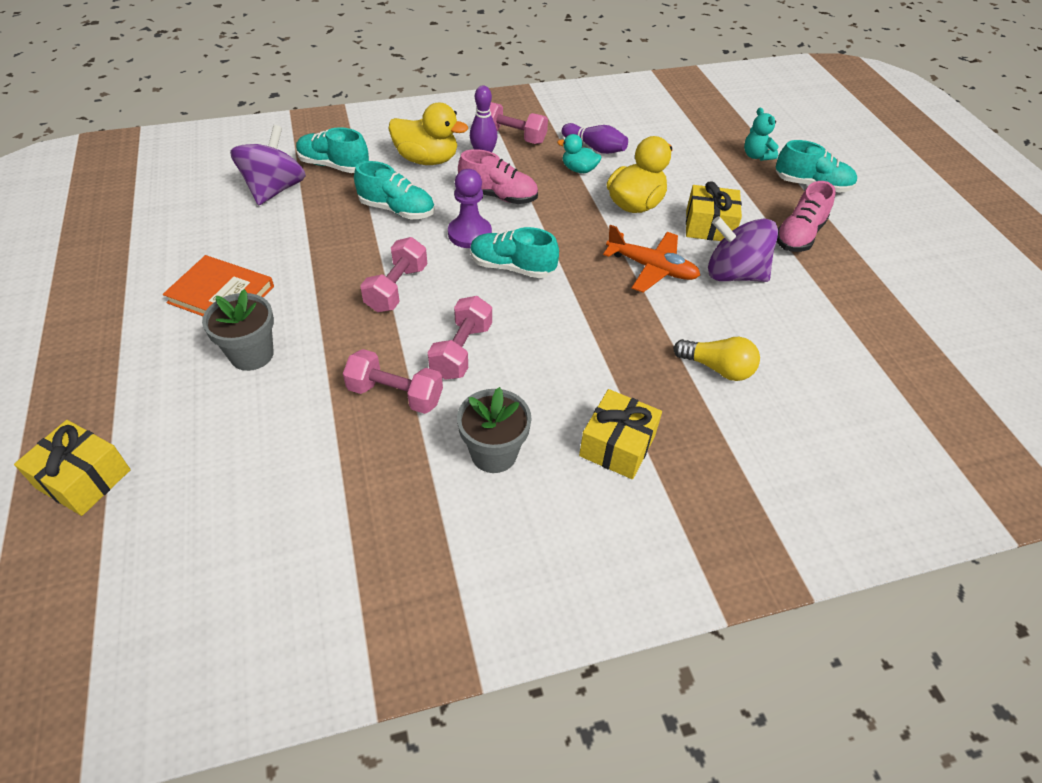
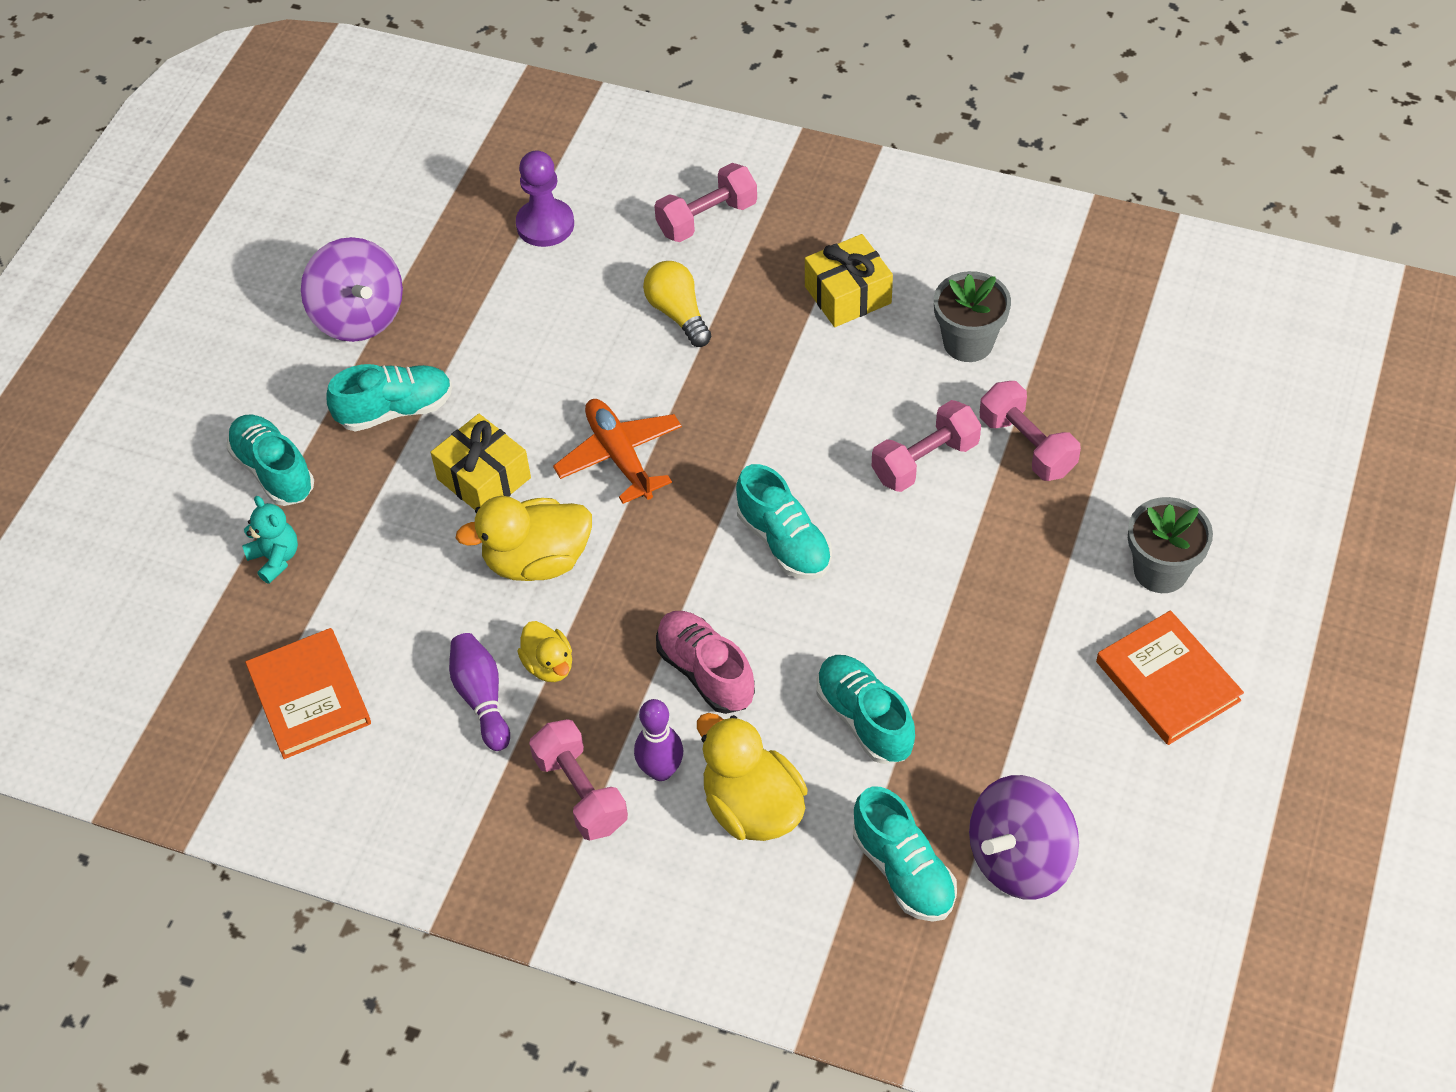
camera: 140 degrees left, 5 degrees up
(83, 479) = (1374, 505): yellow gift -> none
(396, 288) = (945, 581): pink dumbbell -> pink dumbbell (707, 218)
(469, 234) = (796, 623): purple pawn -> purple pawn (545, 225)
(579, 169) = (549, 665): turquoise duck -> yellow duck
(669, 121) = (309, 697): none -> orange book
(734, 274) = (535, 401): purple spinning top -> purple spinning top (359, 316)
(756, 156) = (275, 558): turquoise teddy bear -> turquoise teddy bear turned 45 degrees counterclockwise
(798, 236) = (395, 410): pink shoe -> turquoise shoe

